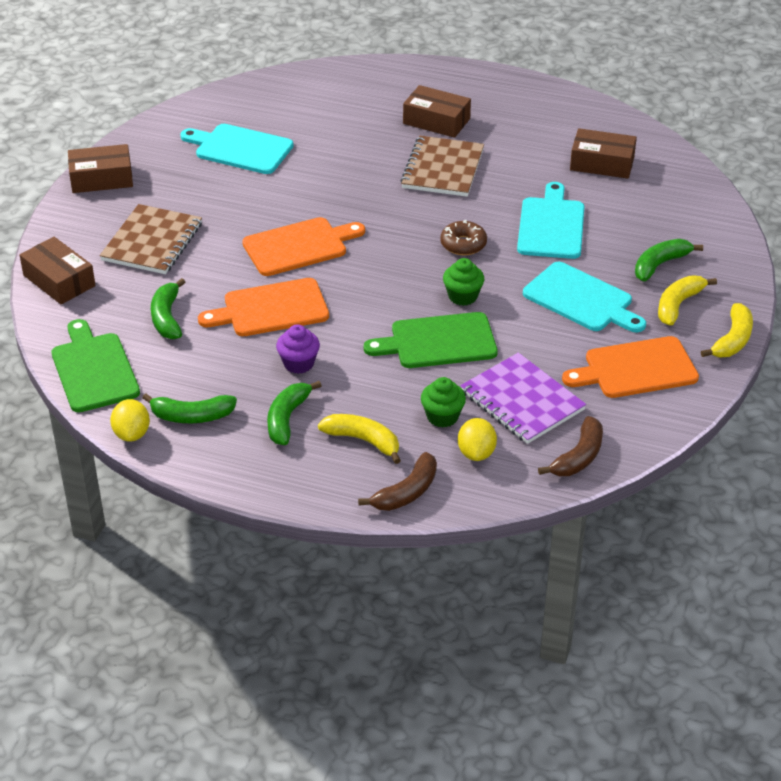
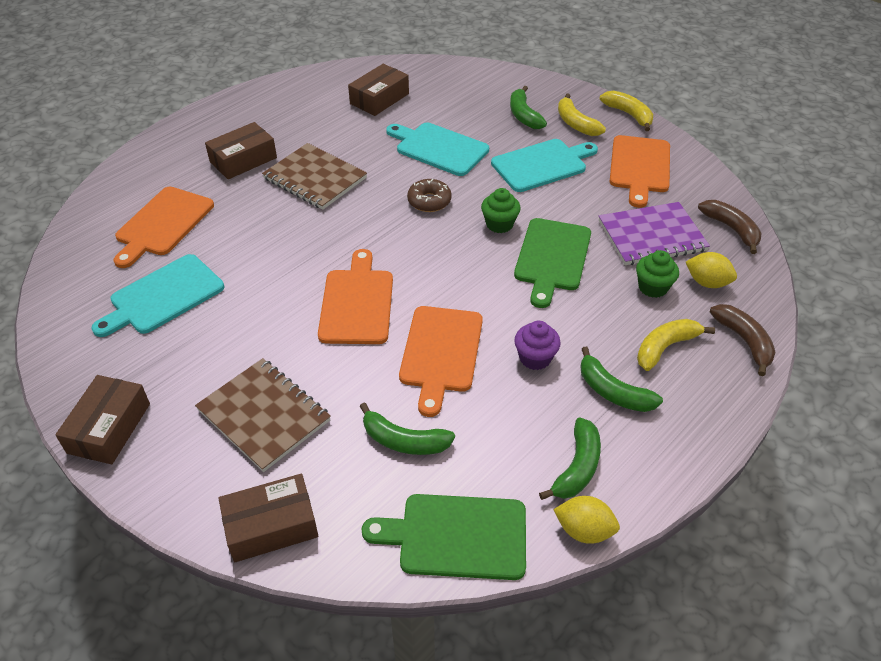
camera: 65 degrees left, 5 degrees up
(321, 114) = (162, 224): none -> orange cutting board

